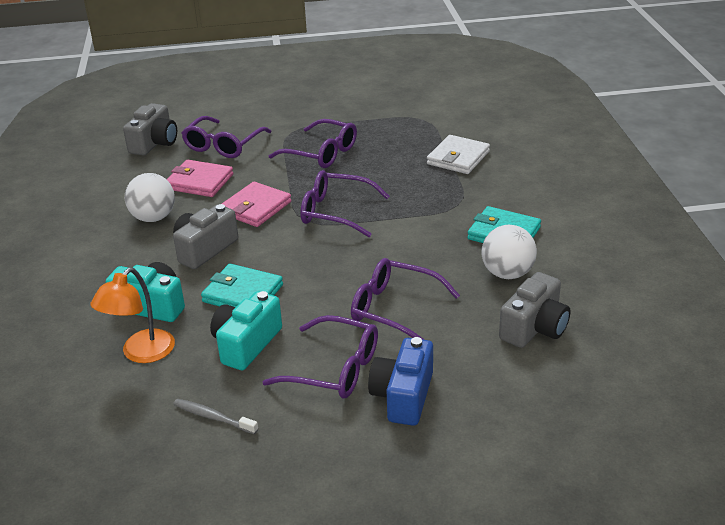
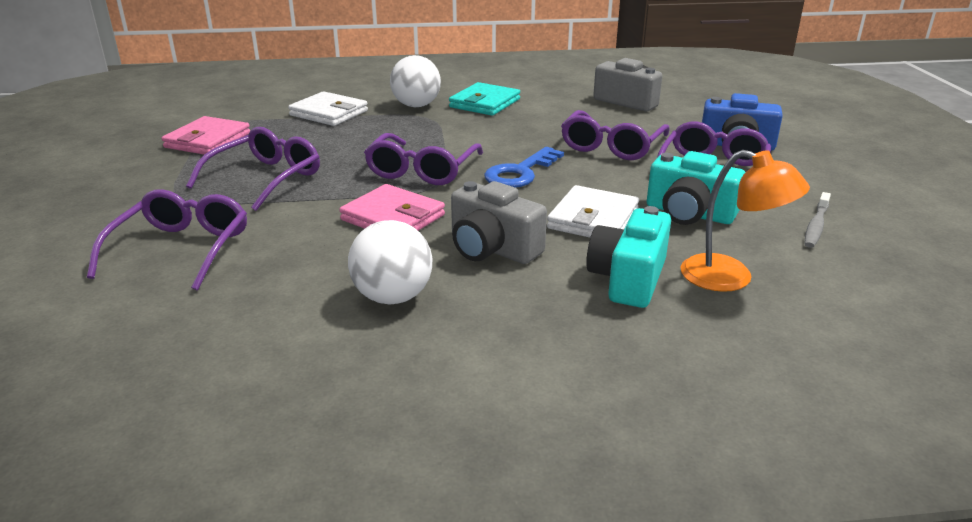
camera: 90 degrees left, 5 degrees down
(154, 143) = (112, 319): grey camera -> none
(199, 182) = (294, 263): pink wallet -> pink wallet (208, 140)
(223, 145) = (181, 249): purple glasses -> purple glasses turned 105 degrees counterclockwise
(243, 293) = (593, 219): turquoise wallet -> white wallet
(331, 258) = (520, 172): none -> blue key
(507, 273) = (551, 105): white ball -> white ball (416, 106)

